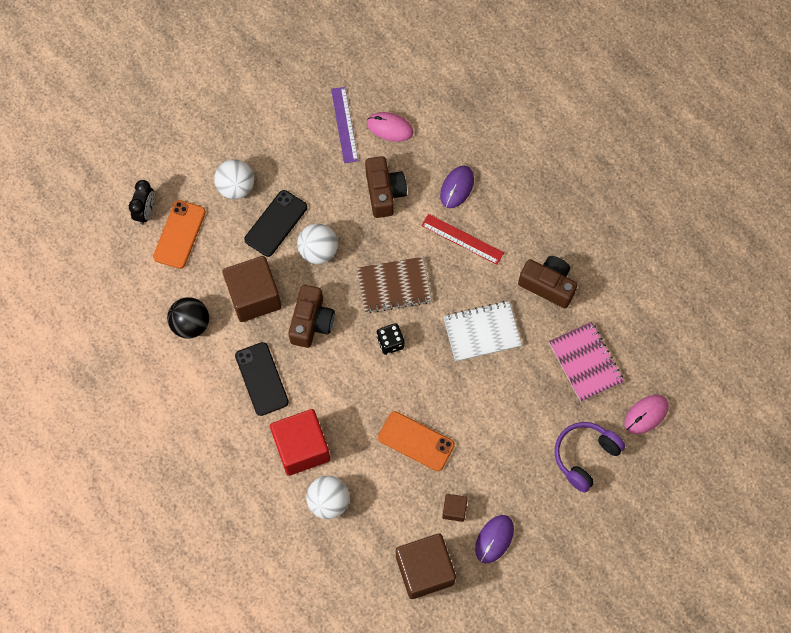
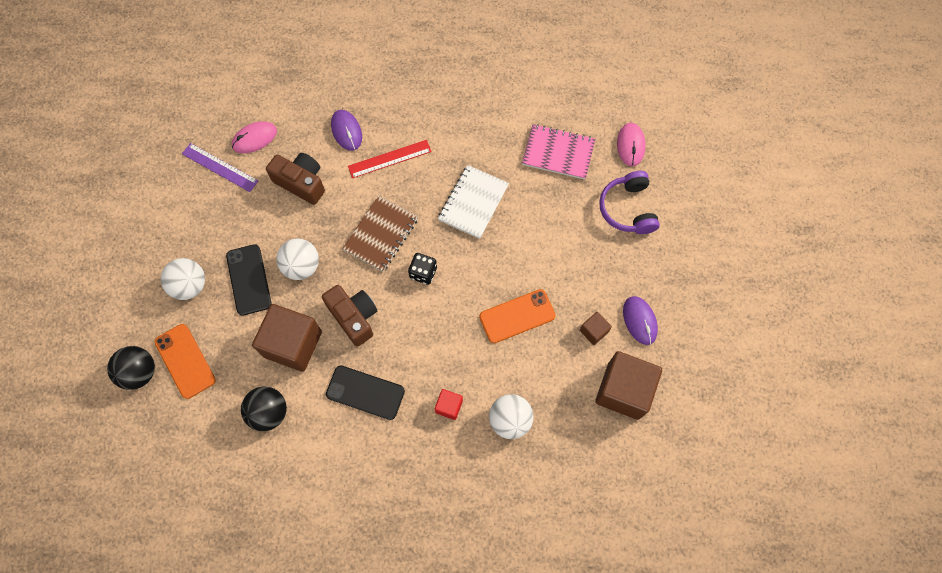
camera: 50 degrees left, 0 degrees up
(146, 212) = (140, 372): black clock -> black ball
(301, 448) = (449, 406): red cube -> red cube, size x0.47
(548, 285) = (478, 131): brown camera -> none

